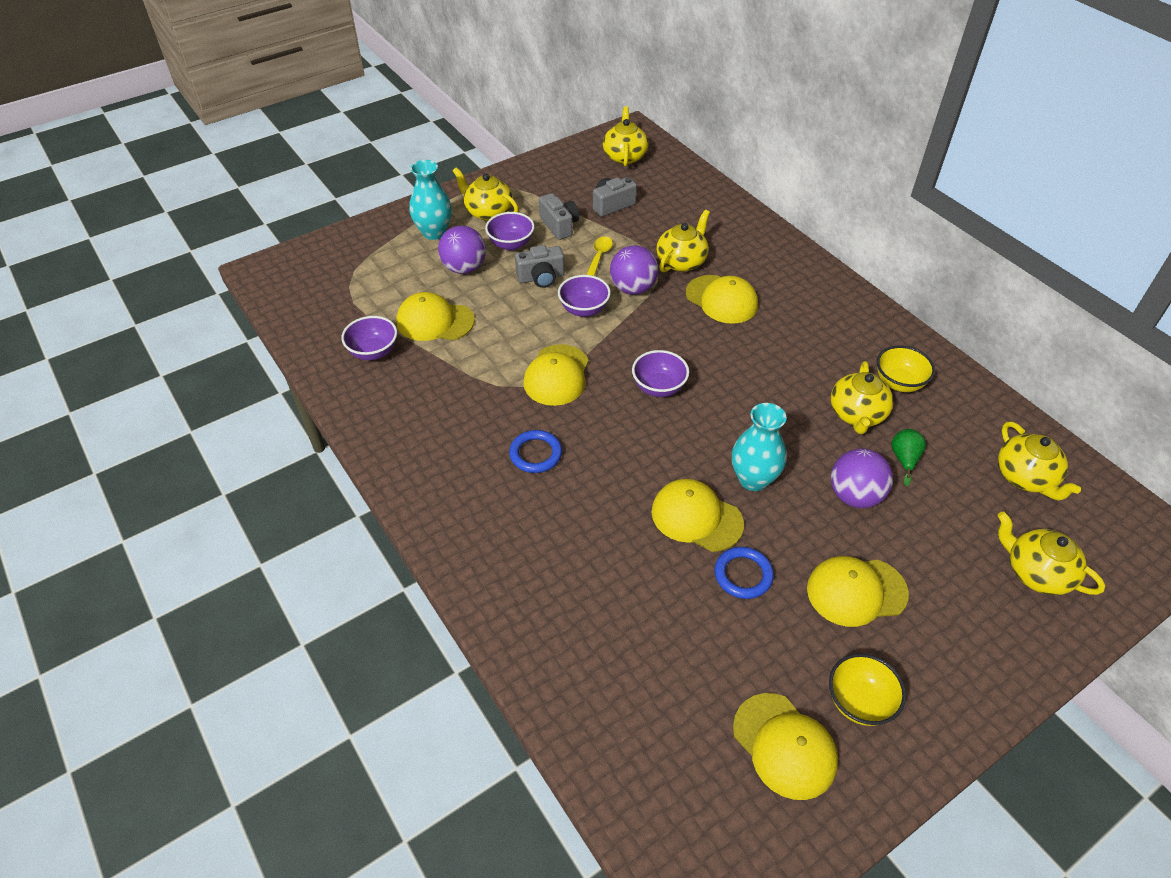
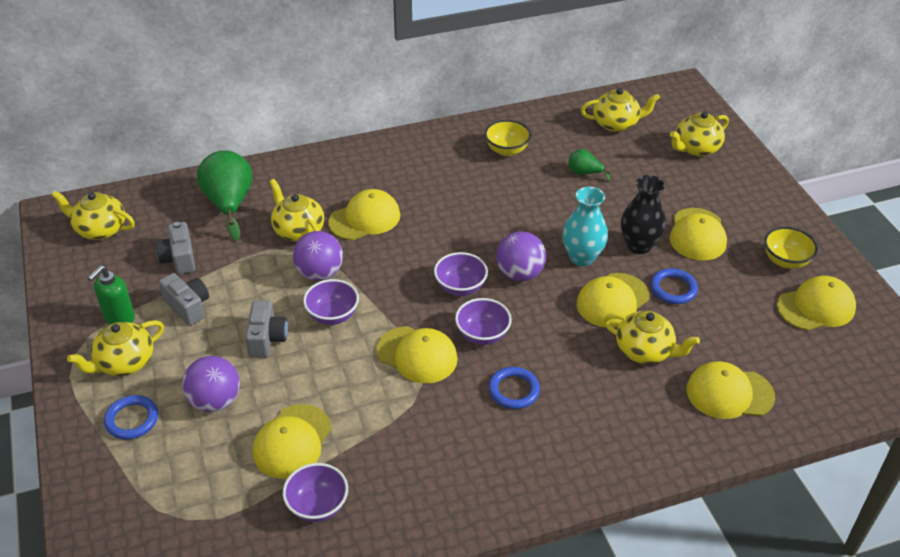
camera: 75 degrees left, 5 degrees down
(434, 232) = (132, 419): turquoise vase -> blue ring
(511, 244) = (196, 353): purple bowl -> purple bowl (482, 335)
(532, 195) = (119, 318): none -> green soap dispenser
(559, 225) = (188, 307): grey camera -> grey camera turned 60 degrees clockwise
(593, 650) = (729, 393): none -> yellow cap
(599, 256) = (257, 286): yellow spoon -> none
(693, 212) = (229, 204): none -> green pear
(802, 531) = (639, 245): none -> black vase
(854, 496) = (612, 208): purple ball -> purple ball (519, 274)
(857, 414) = (532, 182): yellow teapot -> yellow teapot (645, 351)

